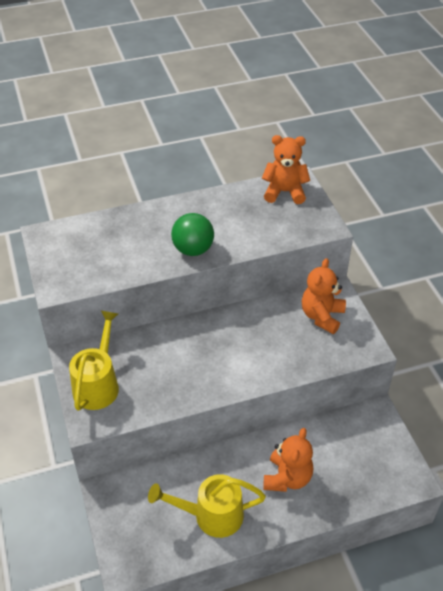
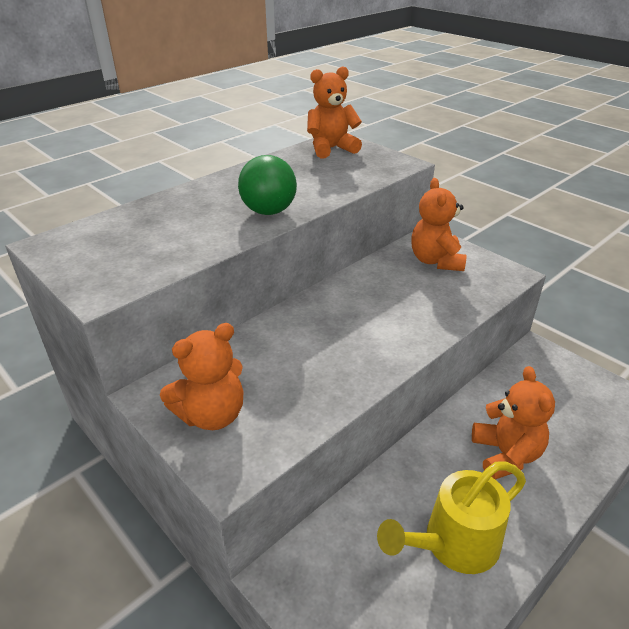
camera: 25 degrees left, 10 degrees down
(98, 383) = (212, 415): yellow watering can -> orange teddy bear

